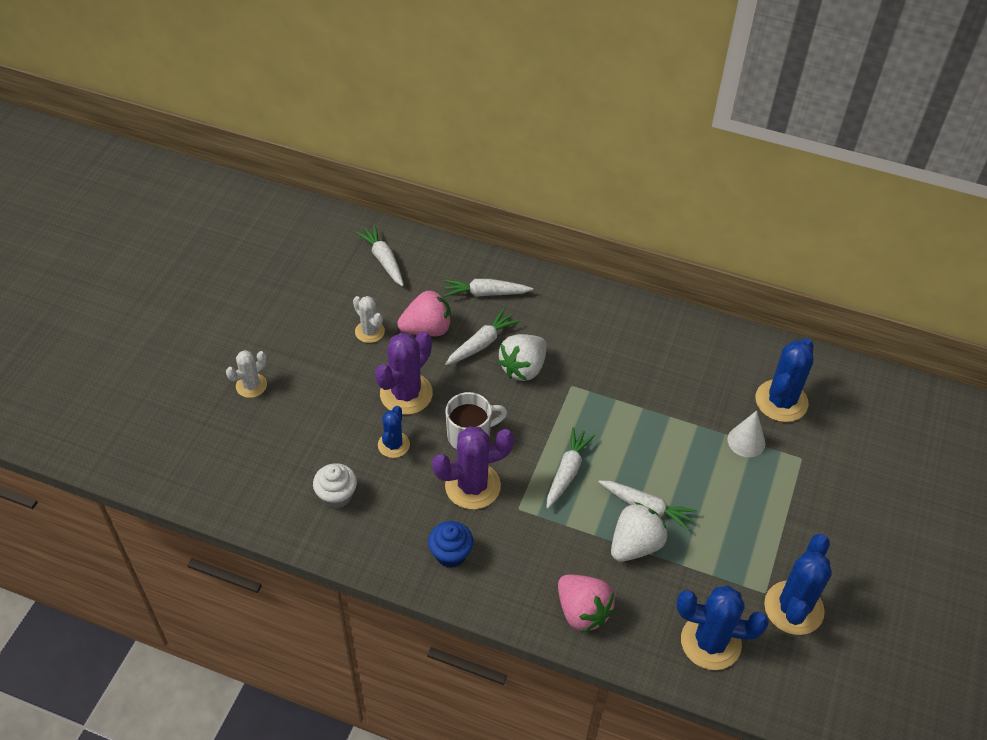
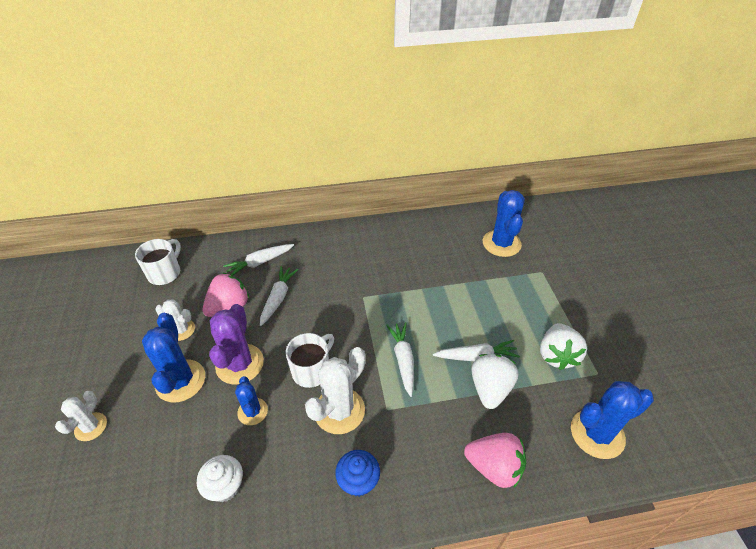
camera: 30 degrees left, 5 degrees down
(383, 260) = (165, 273): white carrot -> white mug
(472, 486) = (339, 410): purple cactus -> white cactus
(523, 368) = (320, 301): white strawberry -> white strawberry (556, 355)
(746, 441) = (502, 278): white cone -> none
(793, 608) = (623, 374): blue cactus -> blue cactus (180, 381)

